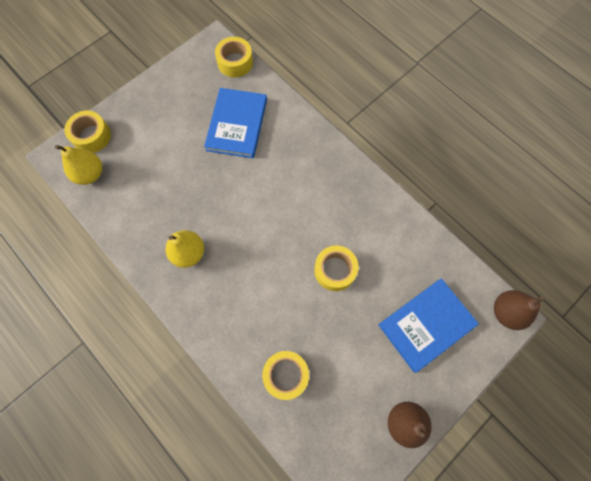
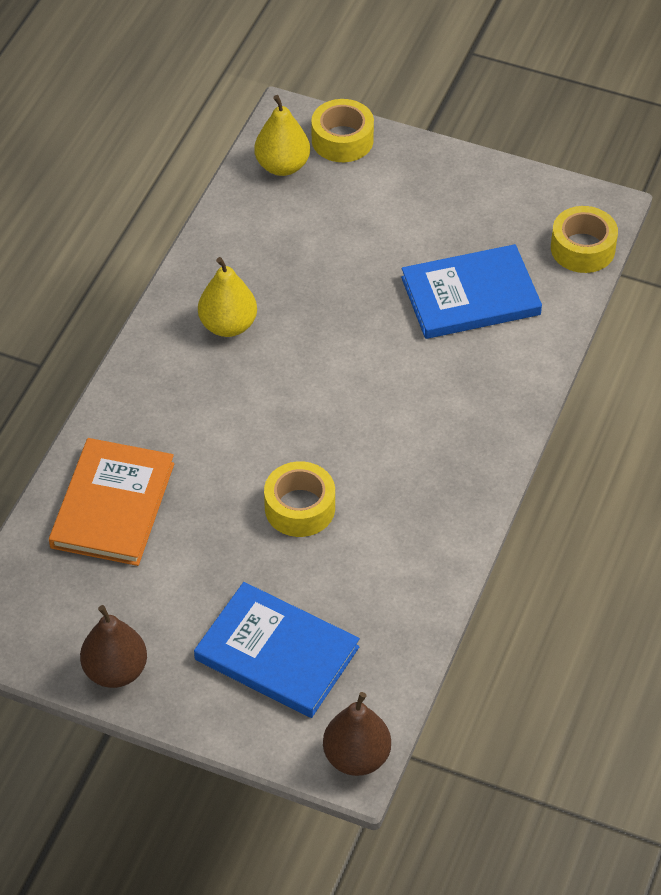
camera: 65 degrees right, 20 degrees down
(286, 374) = (112, 505): yellow tape -> orange book

